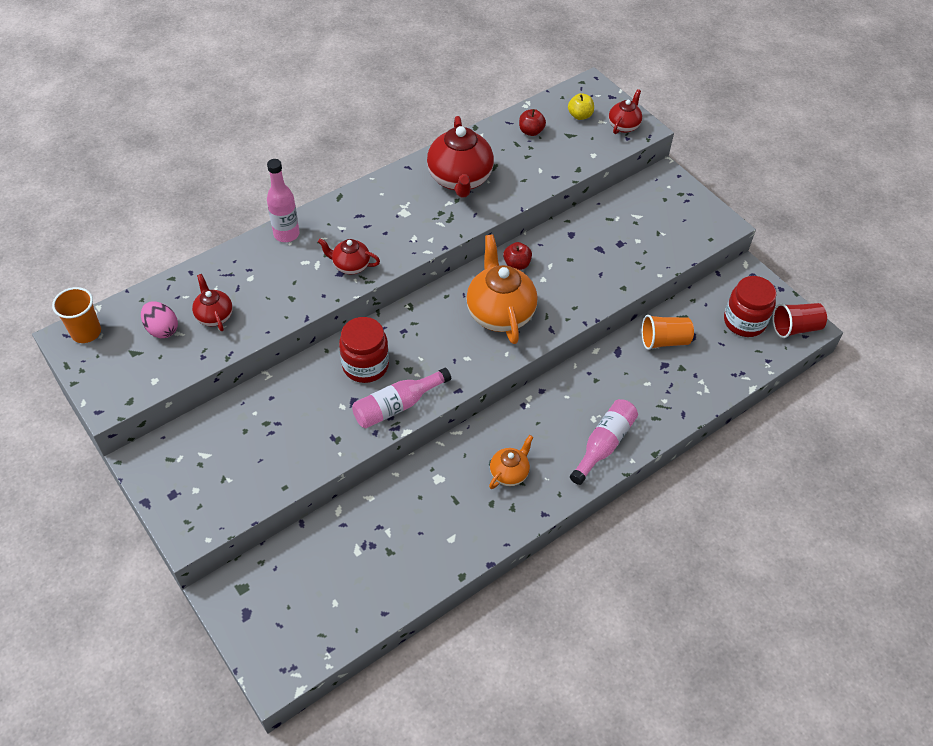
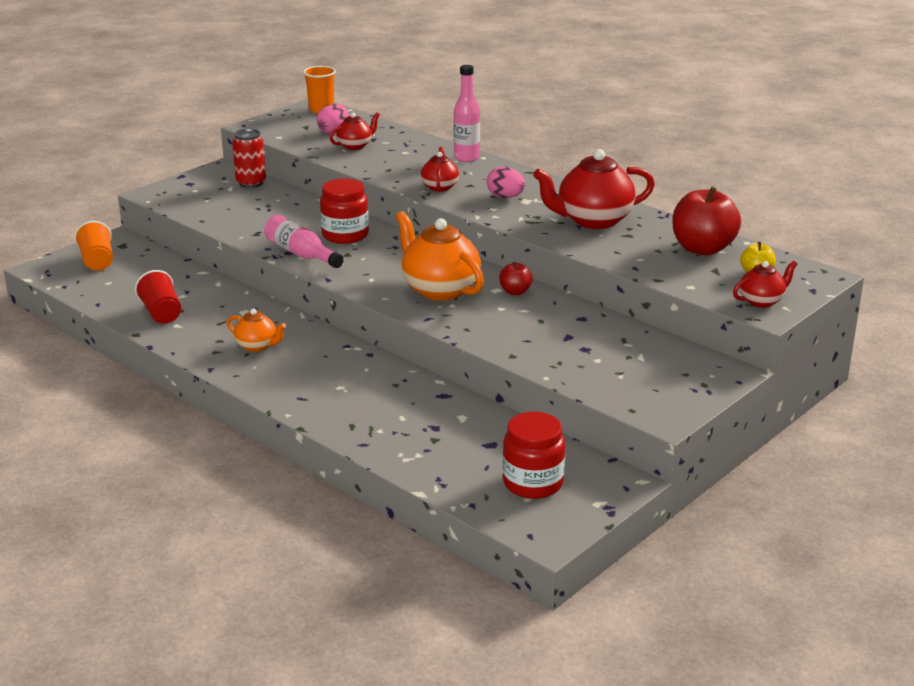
camera: 80 degrees right, 25 degrees down
(198, 433) = (251, 183): none -> red can
(391, 224) = (505, 197): none -> pink egg
(500, 313) = (439, 289): orange teapot -> orange teapot turned 105 degrees counterclockwise
(531, 131) = (702, 249): red apple -> red apple, size x2.02
(603, 444) = (305, 395): pink bottle -> none
(624, 125) = (762, 301): red teapot -> red teapot turned 45 degrees counterclockwise
(664, 341) = (473, 425): orange cup -> orange cup (97, 261)
(795, 328) = (541, 526): red cup -> red cup (161, 313)

